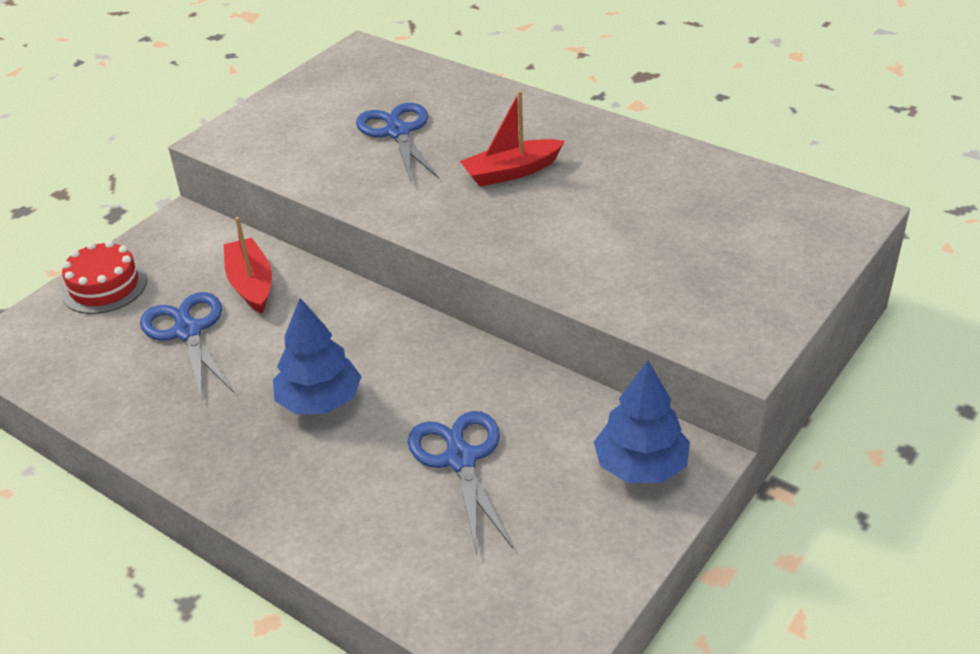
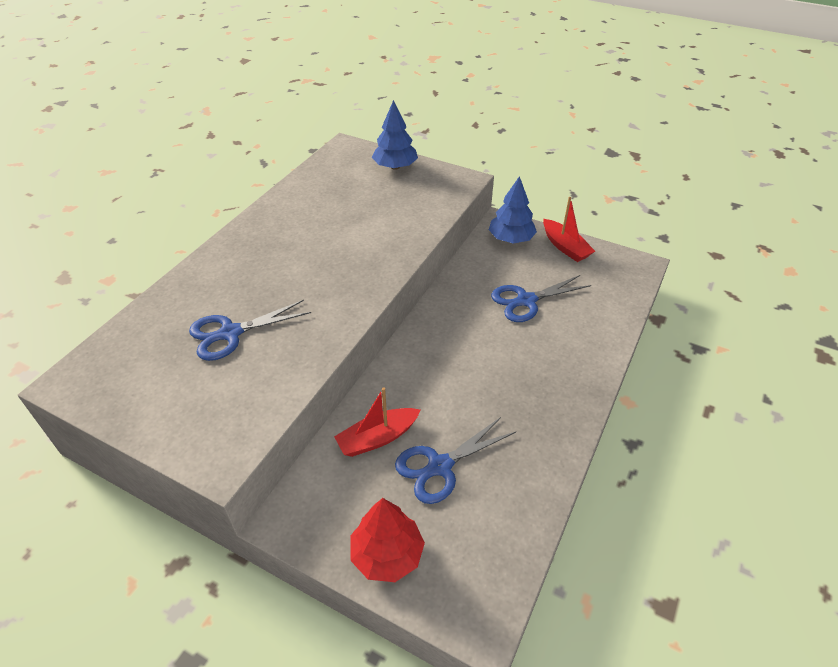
camera: 100 degrees left, 5 degrees up
(104, 286) = (387, 554): red cake -> red tree
(319, 401) = (496, 370): blue tree -> blue tree (395, 166)
(511, 172) = (296, 267): red boat -> red boat (565, 247)

